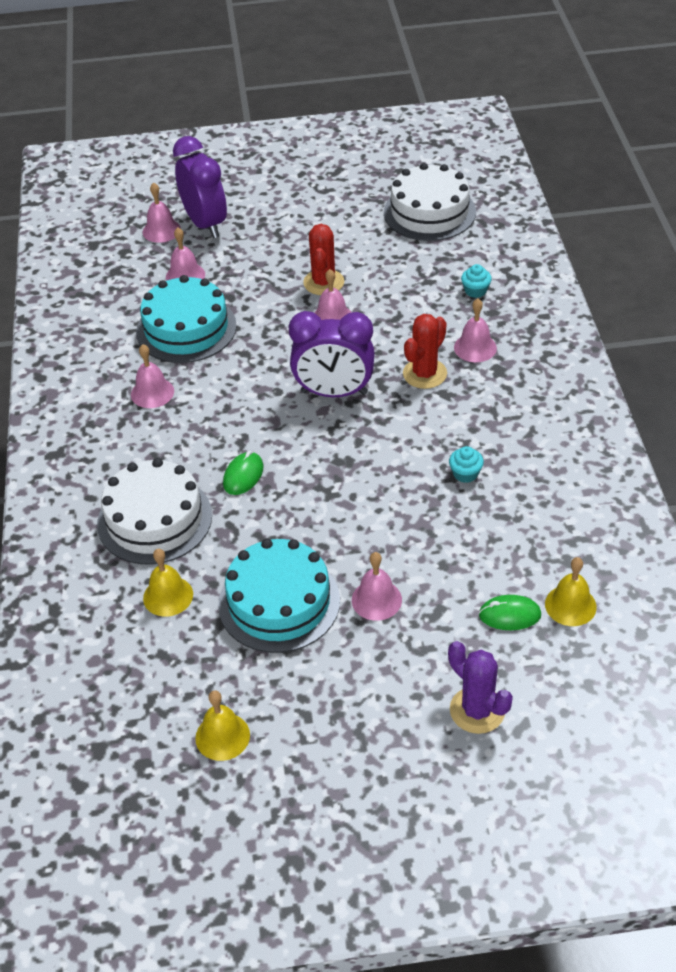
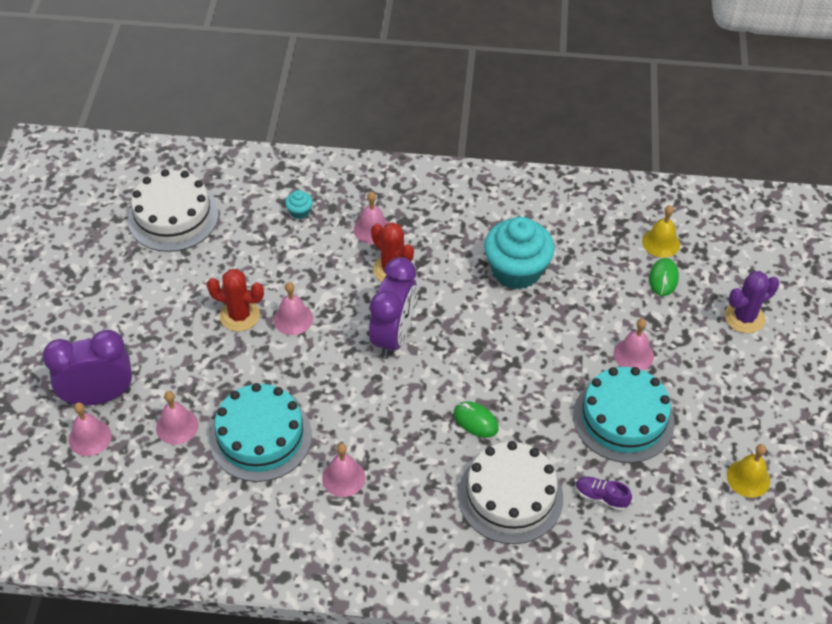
camera: 80 degrees left, 5 degrees up
(168, 596) = (601, 497): yellow bell -> purple shoe
(465, 474) = (516, 270): turquoise cupcake -> turquoise cupcake, size x2.44

